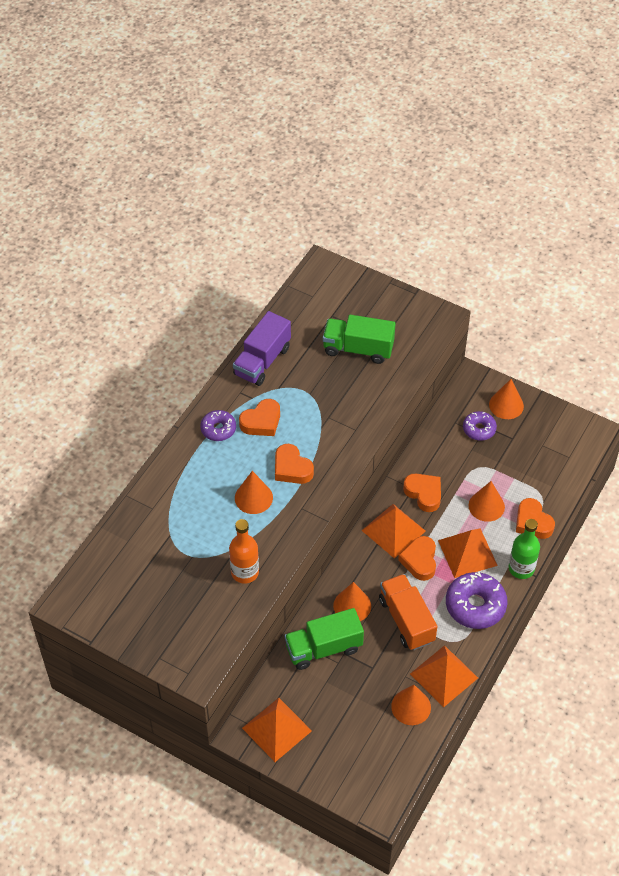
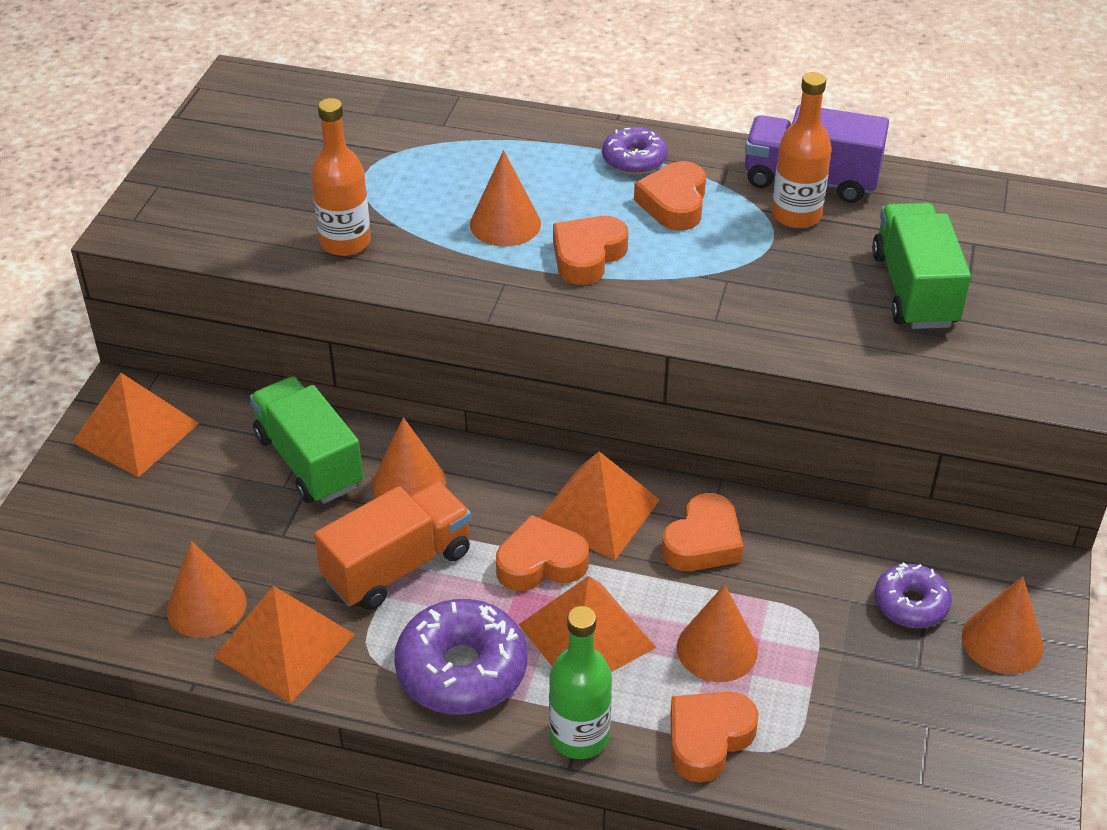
camera: 75 degrees right, 10 degrees down
(261, 422) = (674, 203): orange heart -> orange heart turned 60 degrees clockwise
(288, 375) = (796, 215): none -> orange bottle

